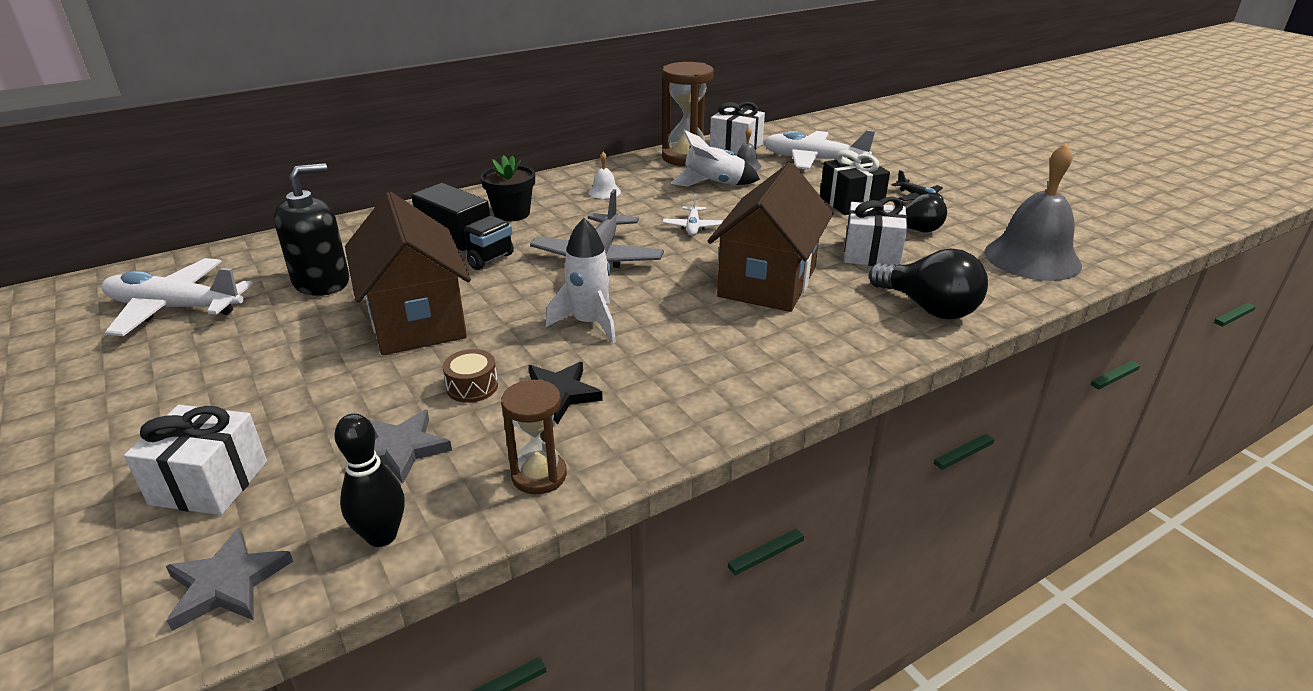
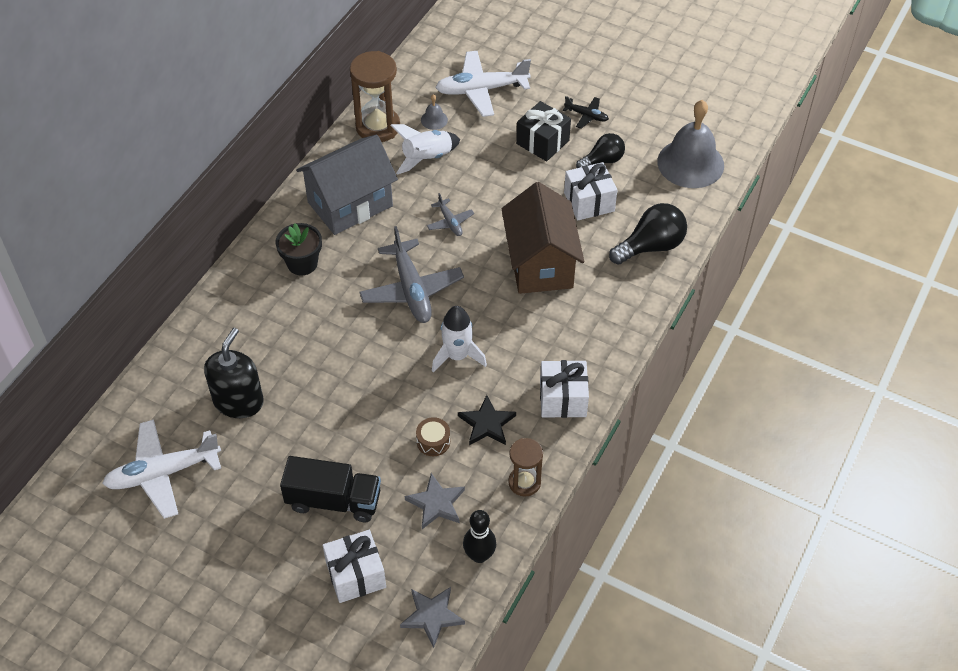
camera: 30 degrees left, 20 degrees up
(416, 320) = (344, 405): brown house -> none
(466, 250) = (309, 321): black truck -> black truck (333, 500)
(604, 192) = (350, 204): white bell -> grey house
(693, 227) = (450, 222): white plane -> grey plane
(736, 147) = (407, 92): white gift -> white gift (563, 399)
(928, 308) = (651, 246): black light bulb -> black light bulb turned 45 degrees counterclockwise

